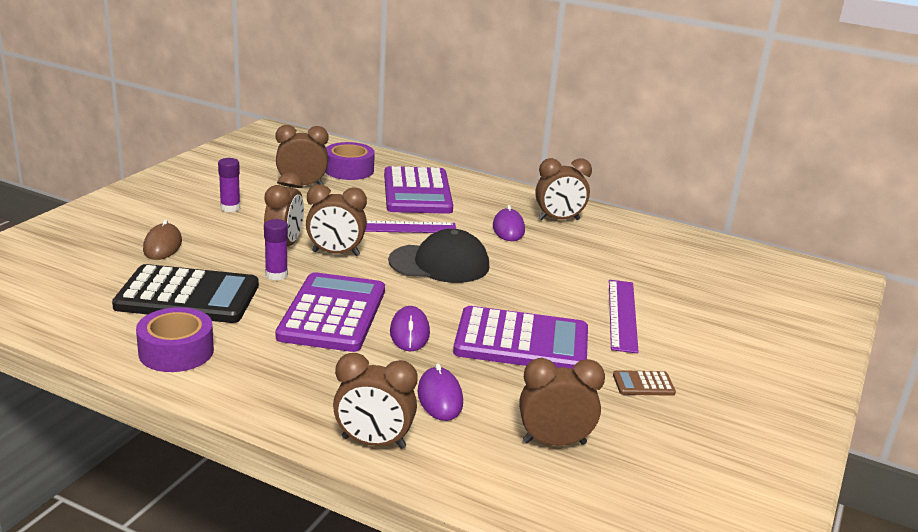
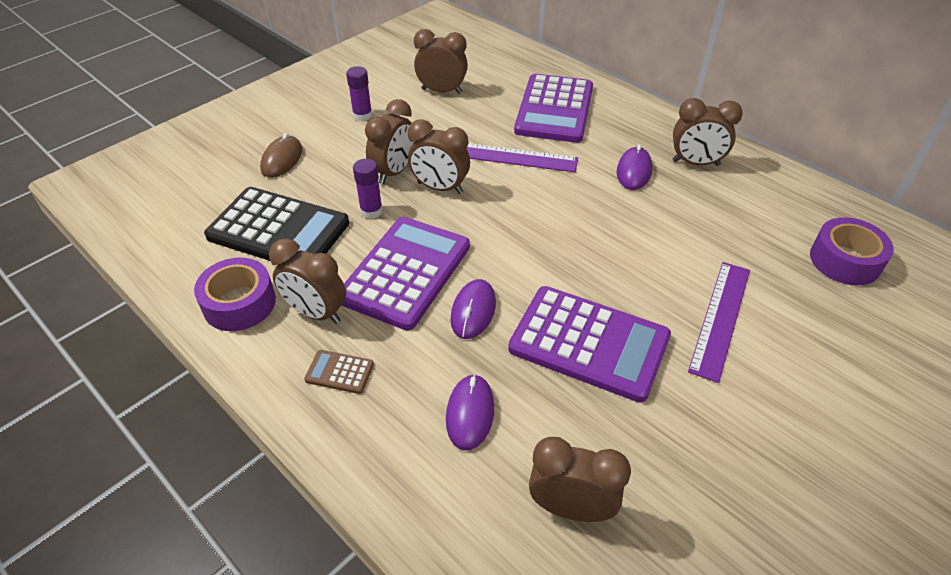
camera: 20 degrees right, 20 degrees up
(349, 170) = (496, 73): purple tape -> purple tape (845, 260)
(373, 442) = (377, 468): brown clock -> brown clock (316, 313)
(439, 264) = (541, 214): black cap -> none
(643, 384) = (708, 434): brown calculator -> brown calculator (339, 372)

